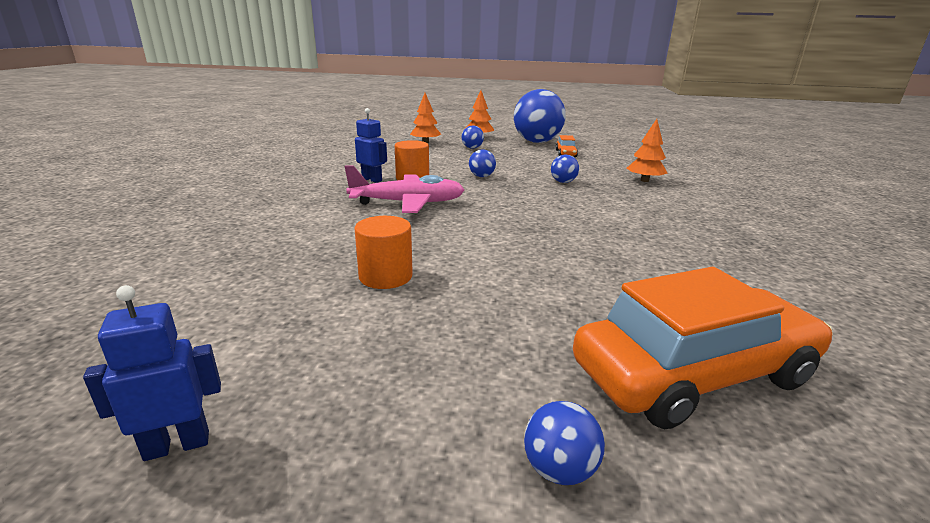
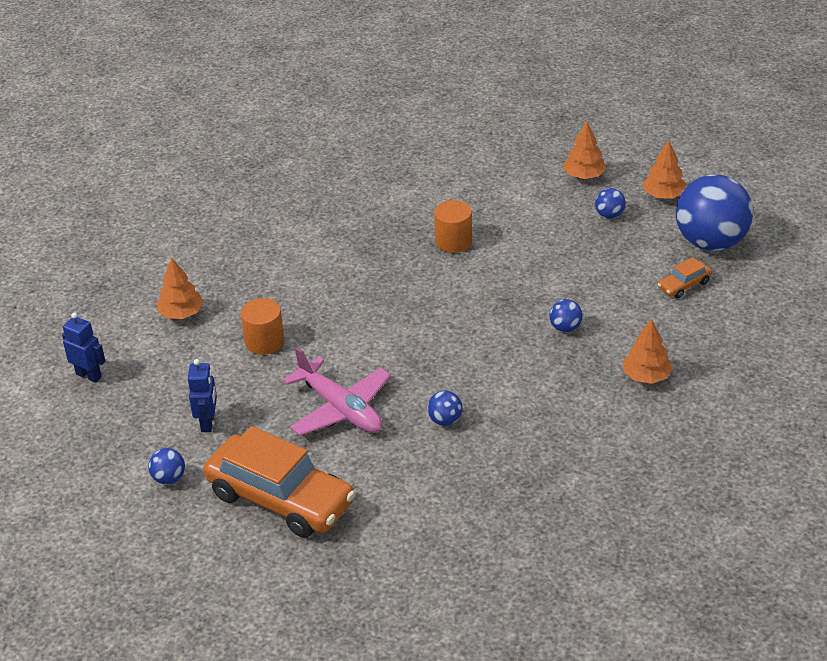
camera: 55 degrees right, 15 degrees up
(240, 304) = (181, 313): none -> orange tree
(372, 179) = (421, 224): blue robot -> blue robot (208, 423)
(408, 203) = (391, 276): pink plane -> pink plane (340, 409)
(481, 176) = (514, 274): blue ball -> blue ball (445, 420)

